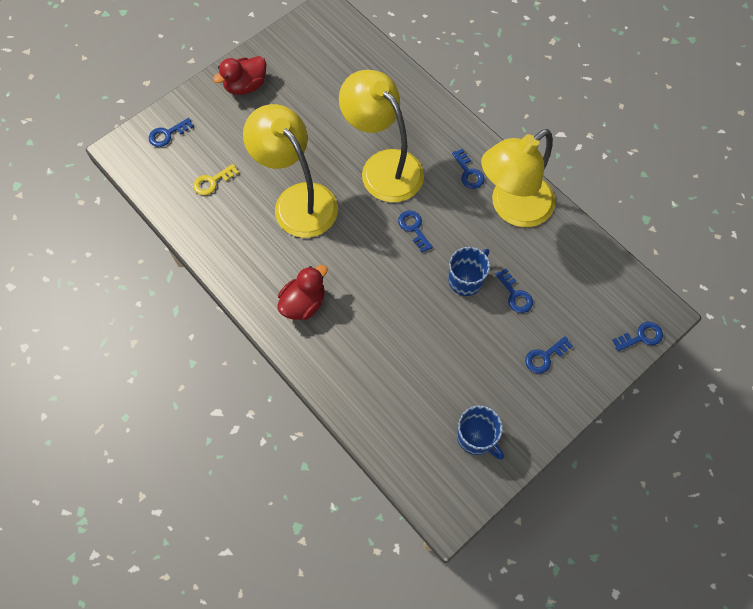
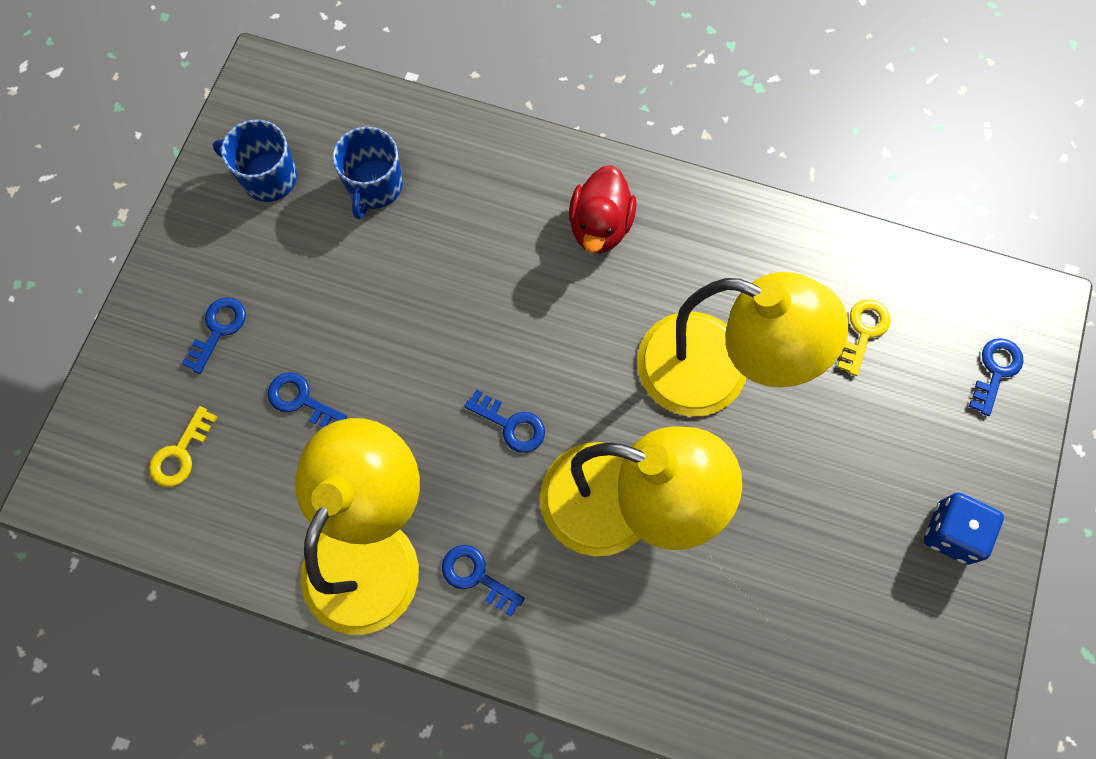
camera: 150 degrees right, 5 degrees up
(245, 86) = (952, 533): red duck -> blue dice
(466, 279) = (387, 385): blue mug -> blue mug (374, 186)
(591, 300) = (180, 453): none -> yellow key
(641, 337) = (82, 435): blue key -> none

